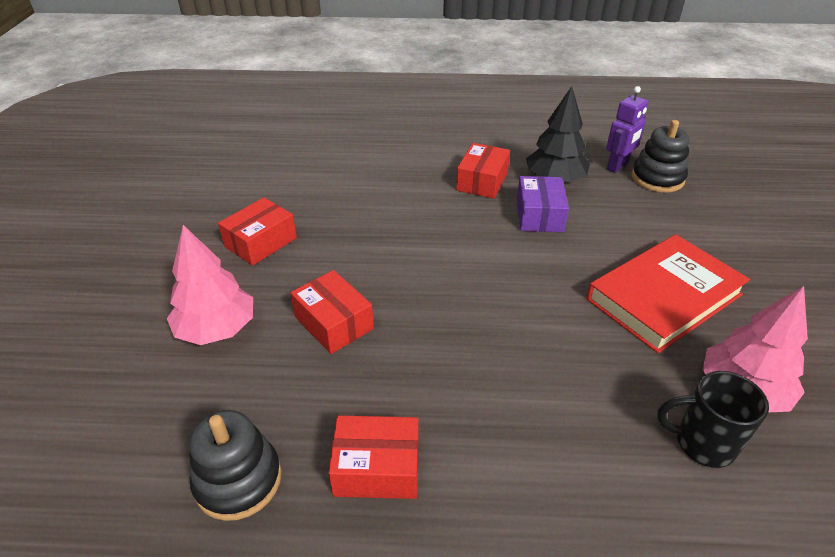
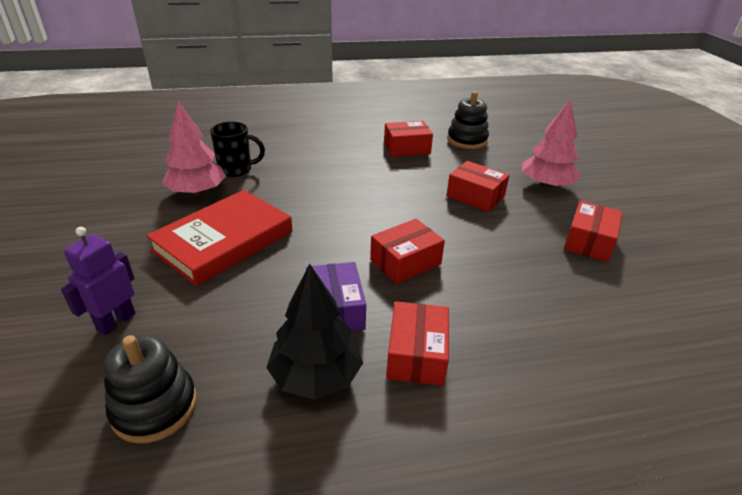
camera: 165 degrees right, 5 degrees down
(465, 247) = (405, 262): none -> red box
(618, 166) = (210, 427): purple robot -> purple robot (116, 322)

